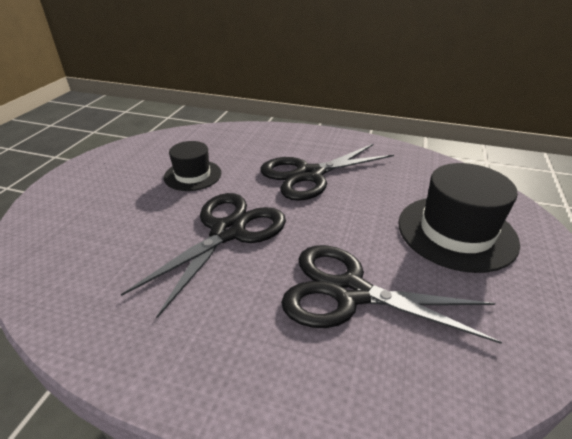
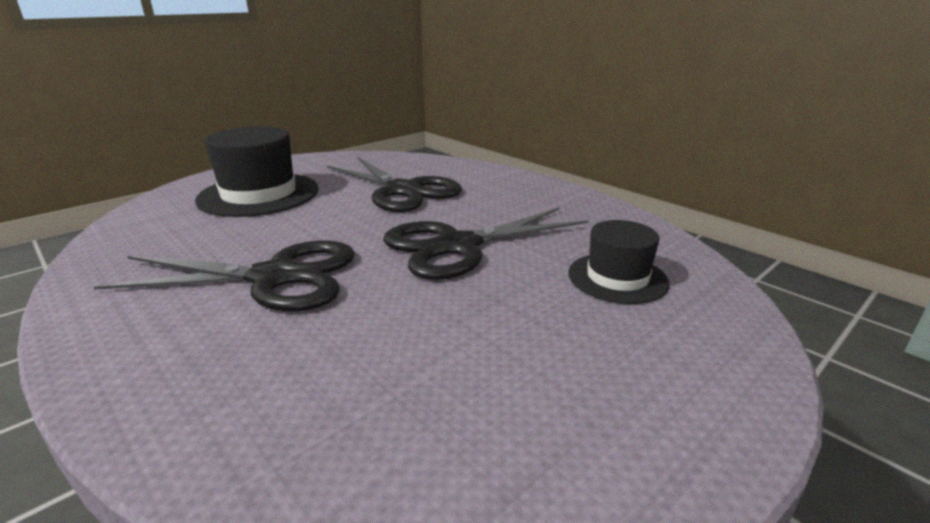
camera: 150 degrees left, 10 degrees down
(192, 175) = (445, 337): black hat -> black hat (617, 278)

